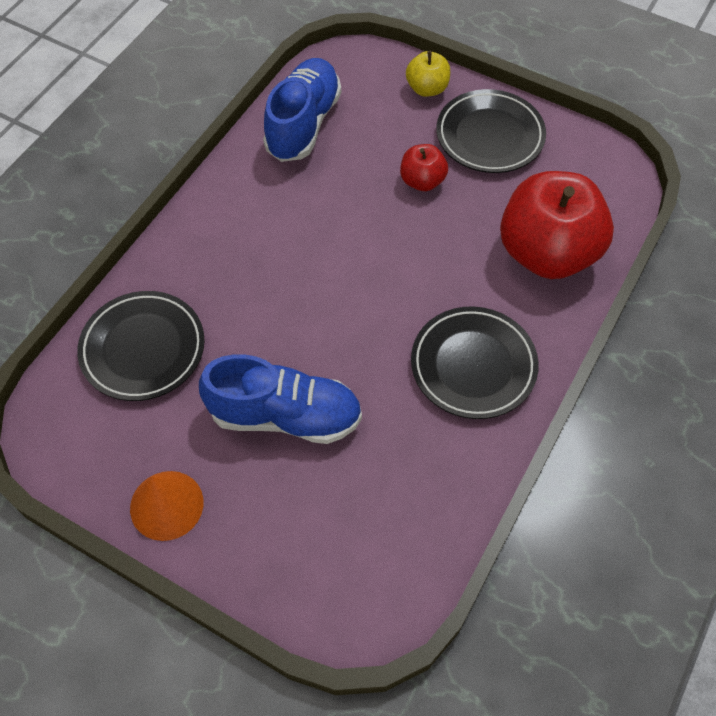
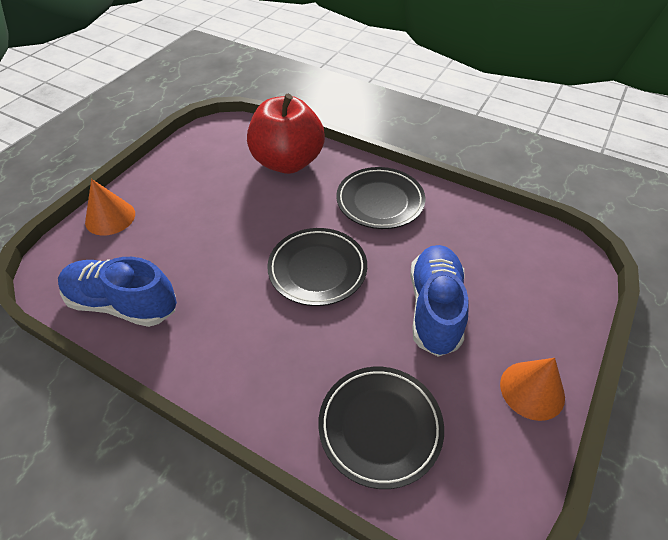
camera: 90 degrees left, 10 degrees down
(422, 181) = (211, 223): red apple -> none
(427, 88) = (110, 217): yellow apple -> orange cone
(490, 136) = (174, 184): black plate -> black plate (317, 269)

